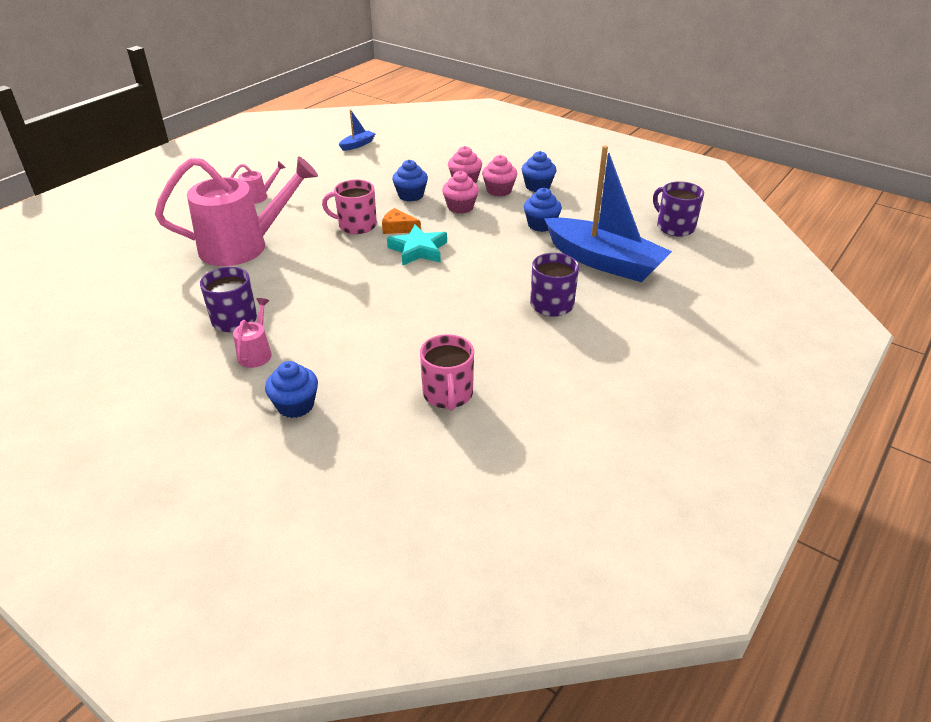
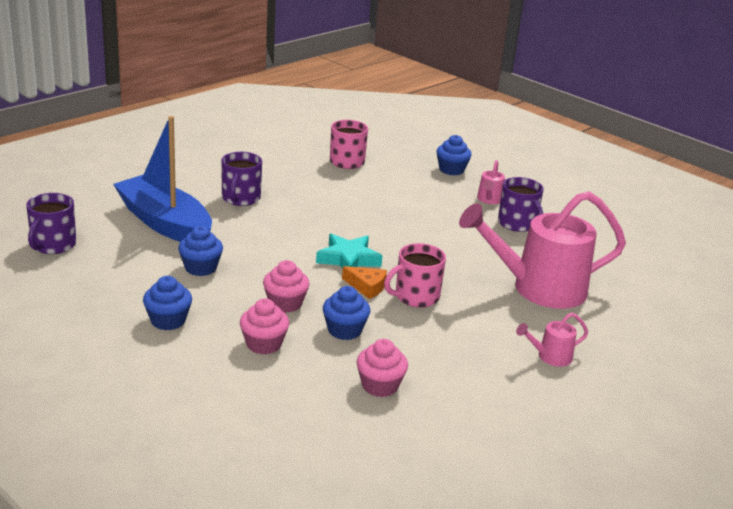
camera: 175 degrees left, 10 degrees down
(356, 225) = (416, 297): pink mug -> pink mug turned 135 degrees clockwise
(357, 145) = (420, 451): blue boat -> none
(499, 190) = (224, 321): pink cupcake -> pink cupcake (380, 385)
(674, 227) = (53, 245): purple mug -> purple mug turned 45 degrees clockwise

